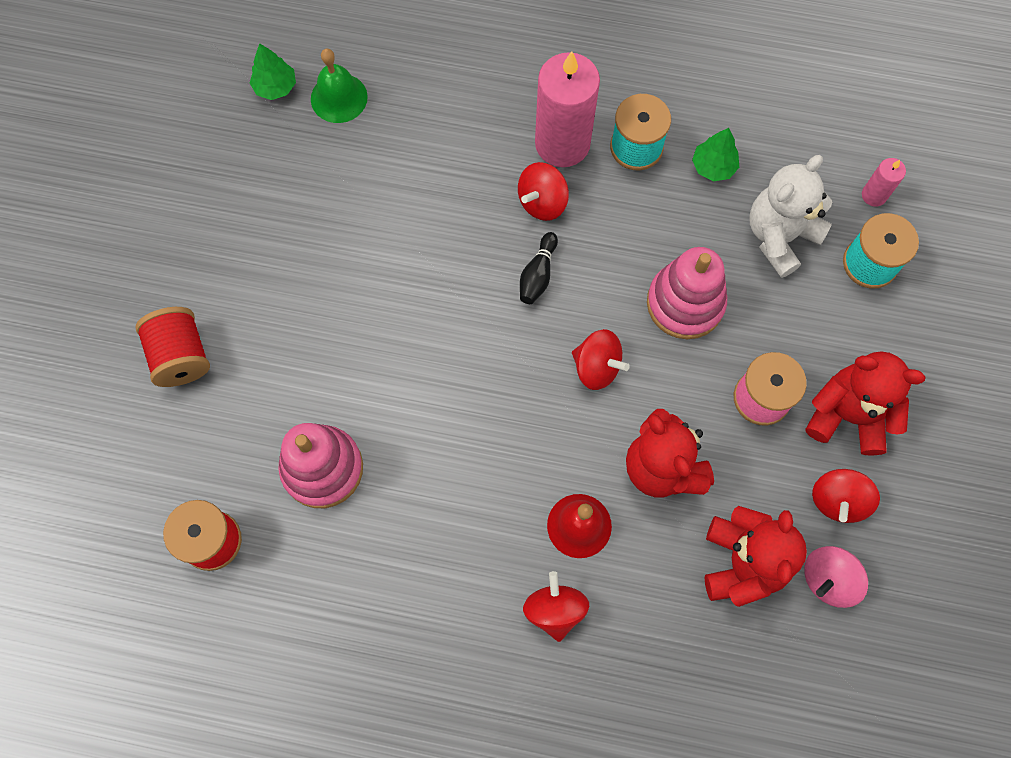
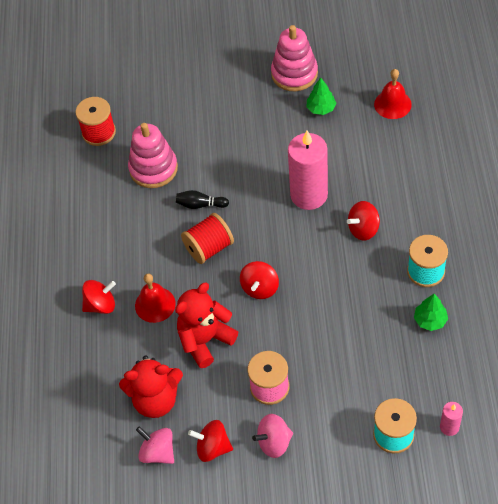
camera: 80 degrees right, 15 degrees down
(181, 356) = (199, 84): red spool -> red spool (209, 248)
(275, 87) = (386, 71): green tree -> green tree (321, 108)
(339, 98) = (392, 104): green bell -> red bell
(538, 275) = (311, 240): black bowling pin -> black bowling pin (200, 205)
(542, 202) = (363, 229): red spinning top -> red spinning top turned 60 degrees counterclockwise
(562, 143) = (410, 229): pink candle -> pink candle (309, 195)
(685, 303) = (321, 327): pink stacking toy -> pink stacking toy (294, 74)
(779, 236) = (392, 373): white teddy bear -> none
(848, 415) = (274, 442): red teddy bear -> pink spinning top

